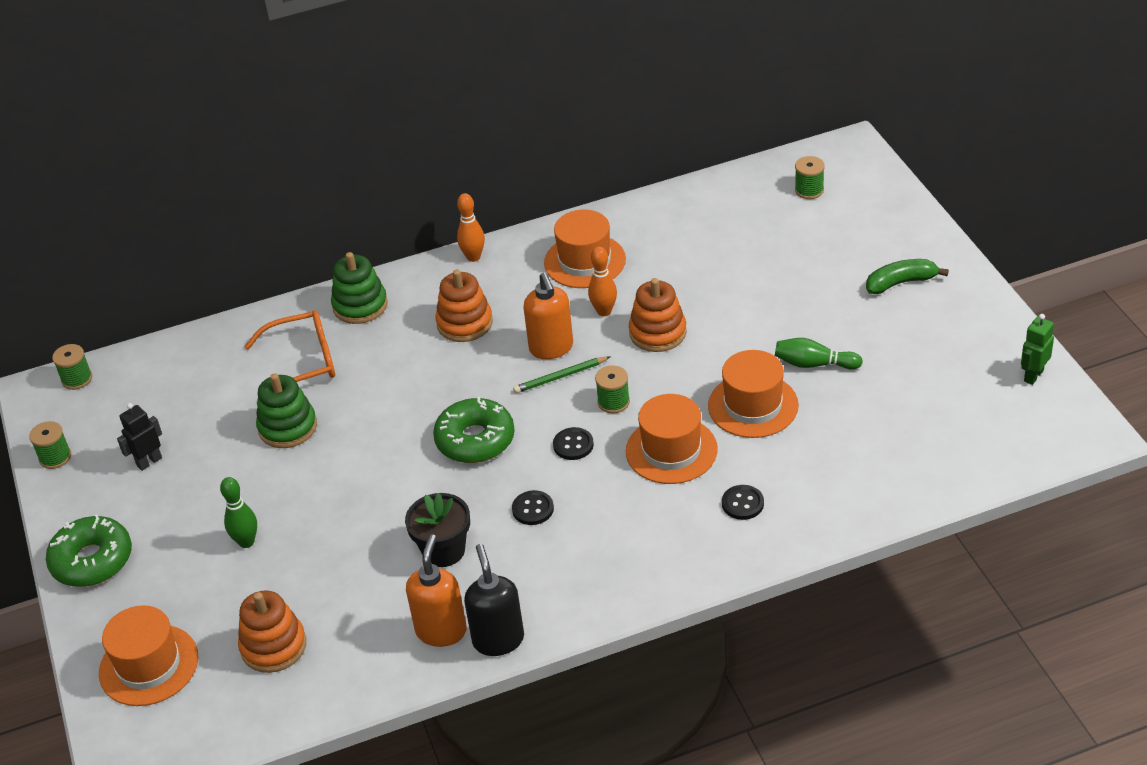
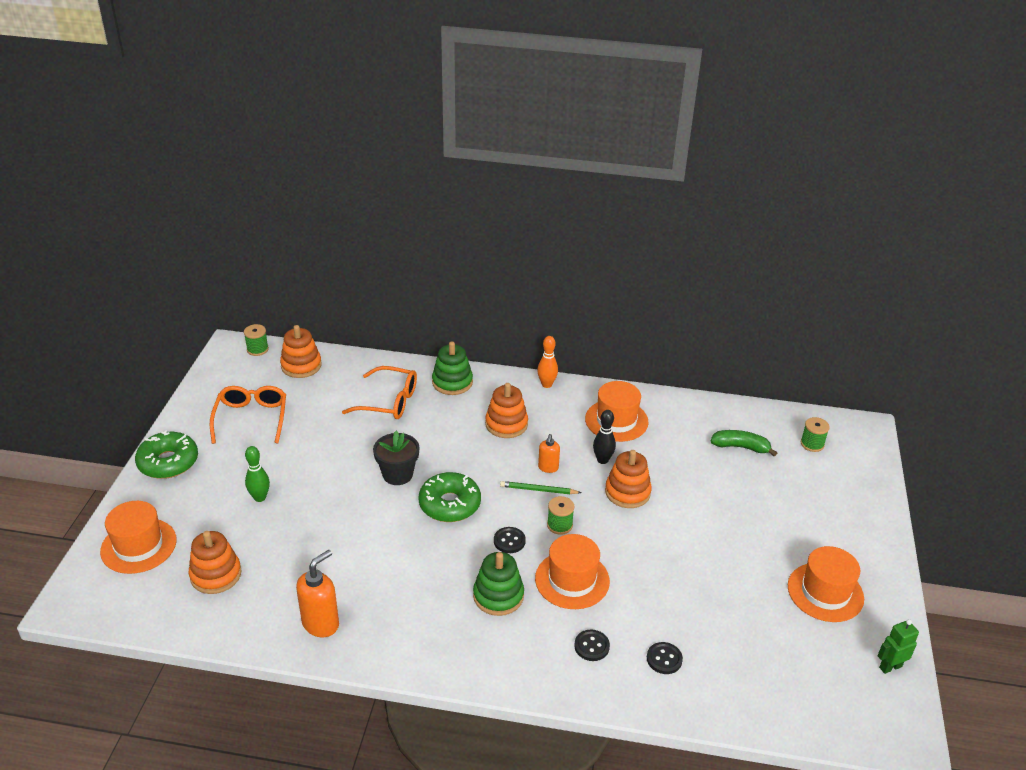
camera: 25 degrees right, 5 degrees down
(55, 457) = (205, 390): green spool -> none
(149, 462) = (251, 418): black robot -> orange glasses
(153, 372) = (301, 366): none -> orange stacking toy
(288, 427) = (345, 437): green stacking toy -> green stacking toy (498, 596)
(444, 550) = (368, 569): black flower pot -> black flower pot (397, 474)
(498, 639) = (350, 651): black soap dispenser -> none
(533, 509) = (447, 571): black button -> black button (664, 659)
(551, 348) = (548, 468): orange soap dispenser -> orange soap dispenser, size x0.59
(604, 311) = (602, 460): orange bowling pin -> black bowling pin
(753, 405) = (654, 577): orange hat -> orange hat (825, 592)
(814, 364) = (722, 570): green bowling pin -> none
(901, 283) = (833, 542): green banana -> green banana (741, 447)

